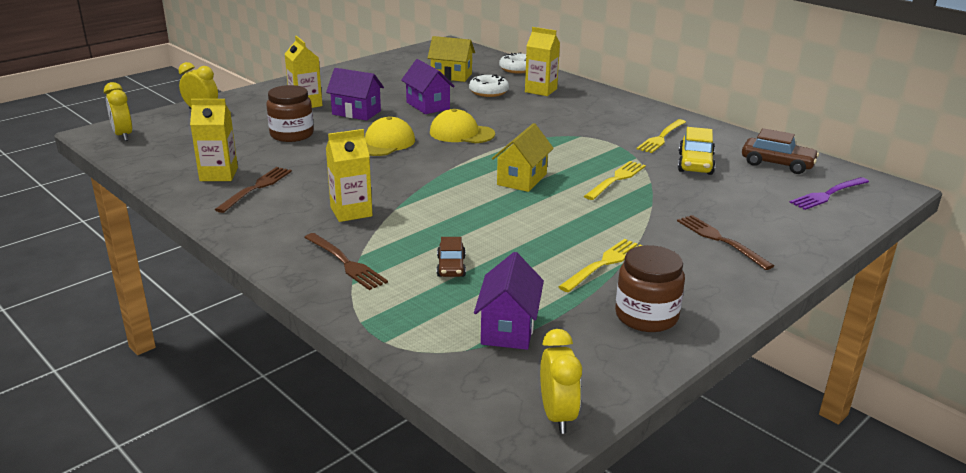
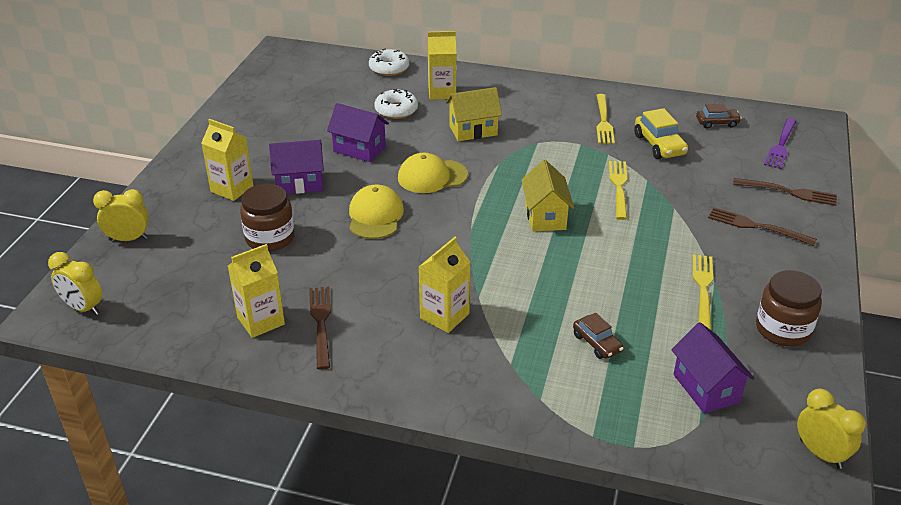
camera: 30 degrees left, 10 degrees up
(346, 263) = (509, 378): brown fork -> brown fork (789, 192)
(451, 76) = (335, 98): yellow house -> yellow house (473, 130)
(777, 164) = (717, 123): brown car -> brown car, size x0.65

